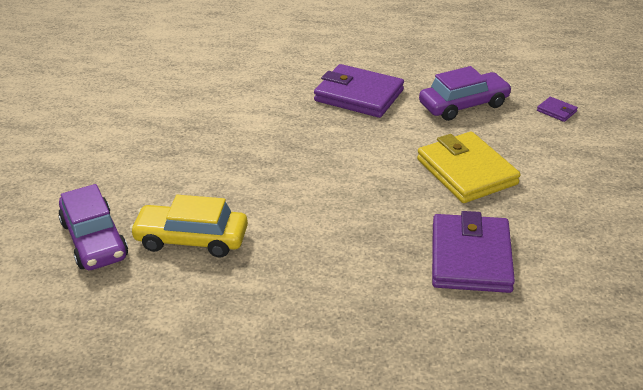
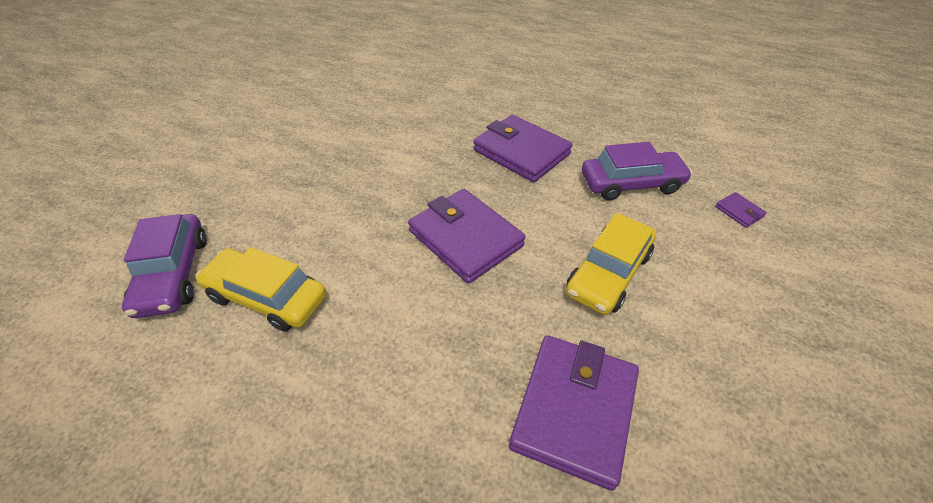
camera: 15 degrees right, 10 degrees up
(340, 169) = (465, 238): none -> purple wallet
(466, 172) = (608, 273): yellow wallet -> yellow car

